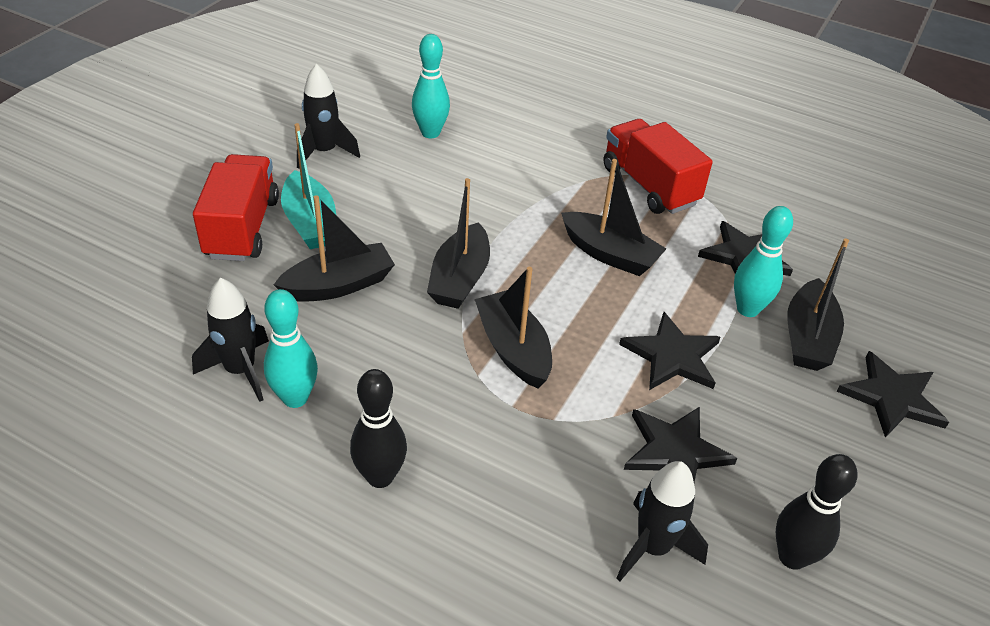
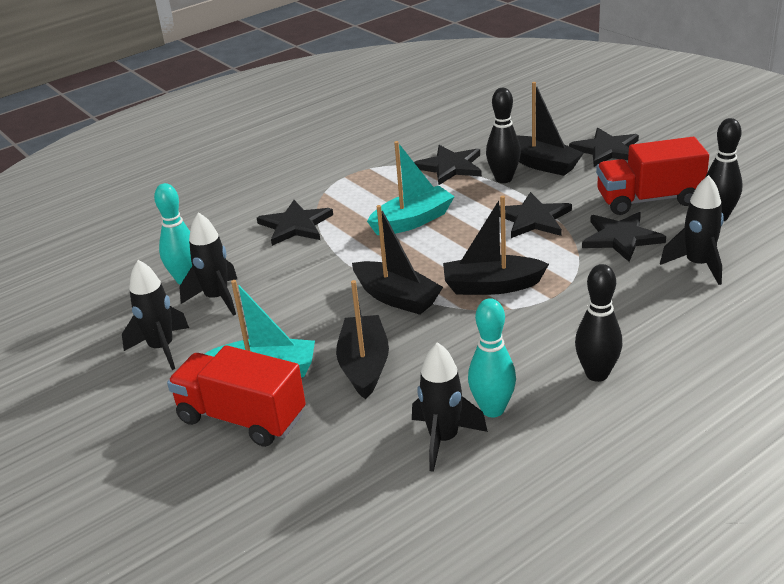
camera: 60 degrees left, 10 degrees down
(409, 160) = (217, 298): none -> black rocket
(555, 172) = (295, 225): none -> black star
(609, 254) = (412, 221): black boat -> turquoise boat
(649, 186) = (345, 186): red truck -> red truck (649, 199)
(747, 309) = (503, 179): turquoise bowling pin -> black bowling pin

